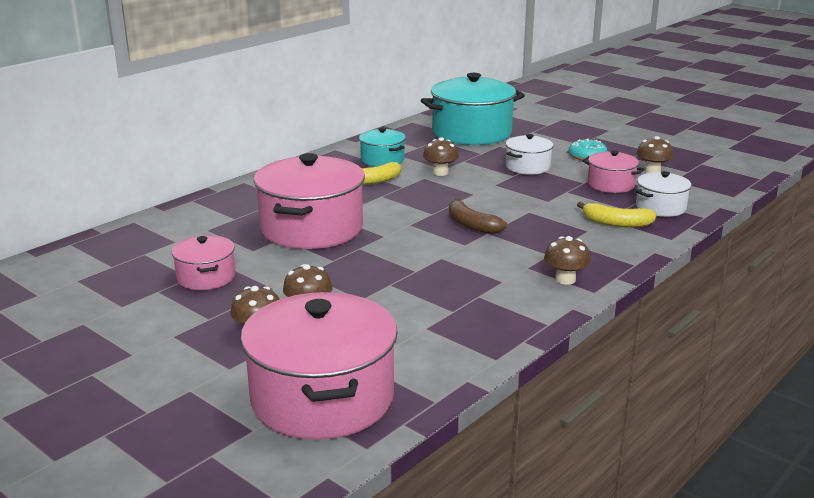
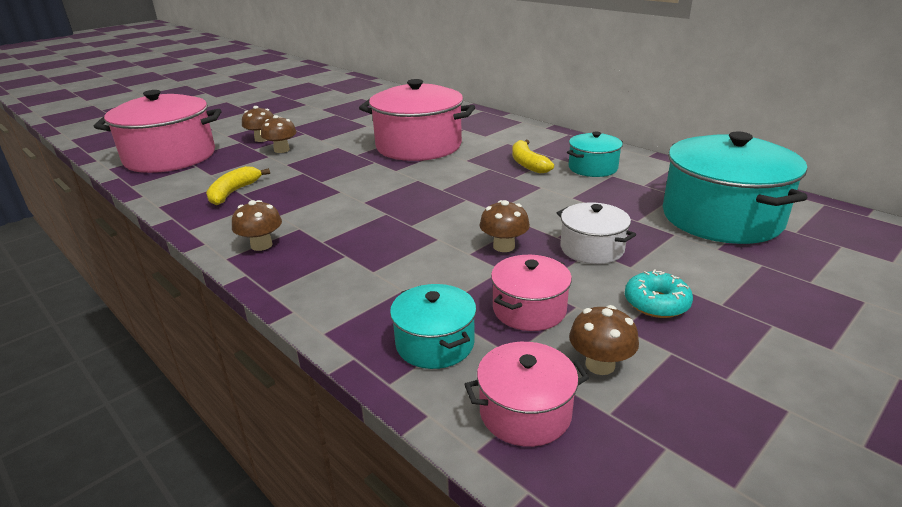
camera: 95 degrees right, 5 degrees up
(206, 277) = (348, 123): pink pot -> pink pot (525, 412)
(440, 172) = (559, 195): brown mushroom -> brown mushroom (504, 246)
(471, 225) = (408, 206): brown banana -> none
(616, 223) = (387, 294): yellow banana -> yellow banana (233, 192)
(660, 207) = (435, 343): white pot -> turquoise pot

